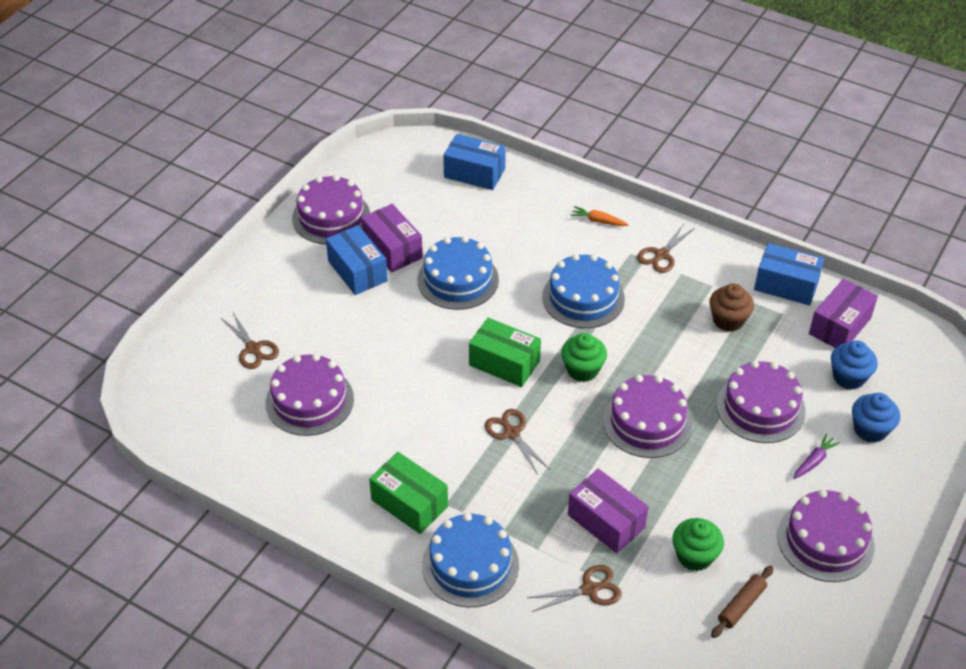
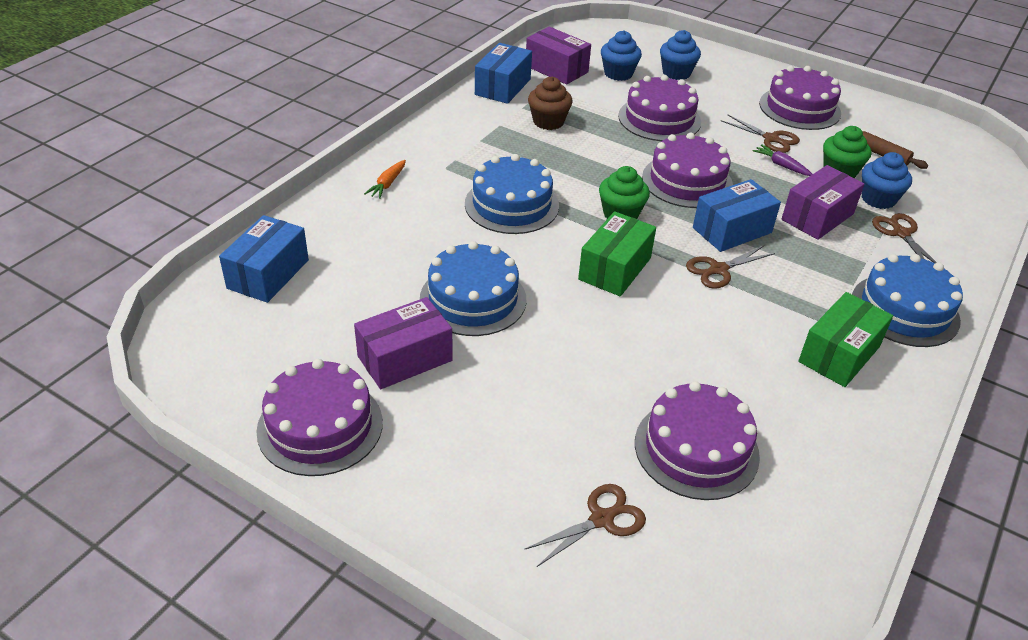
camera: 90 degrees left, 5 degrees down
(357, 271) = (445, 396): blue box -> blue box (732, 230)
(649, 582) = (878, 199): none -> blue cupcake
(661, 255) = (451, 149): brown scissors -> brown scissors (771, 139)
(814, 461) = (716, 102): purple carrot -> purple carrot (781, 165)

